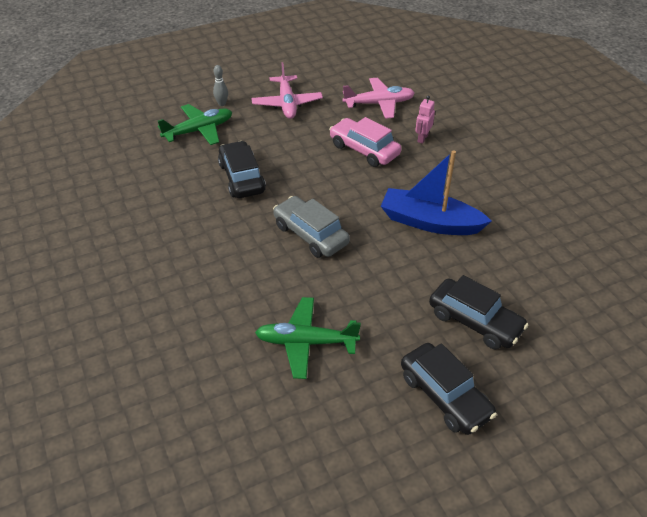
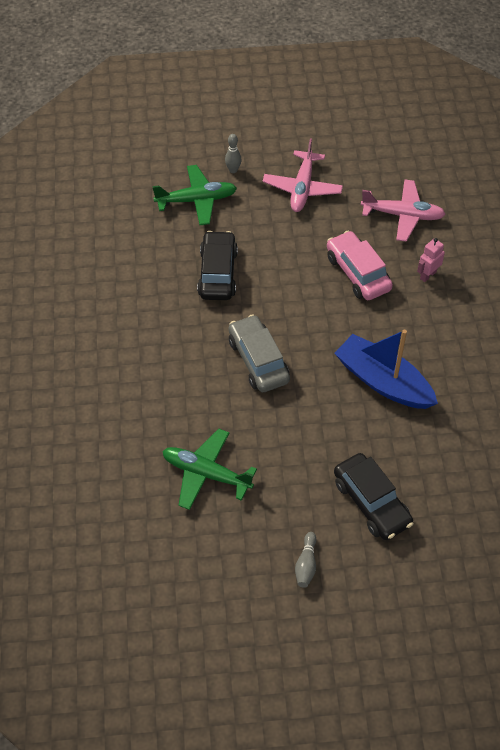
camera: 20 degrees right, 10 degrees up
(444, 396) = (306, 564): black car -> grey bowling pin

